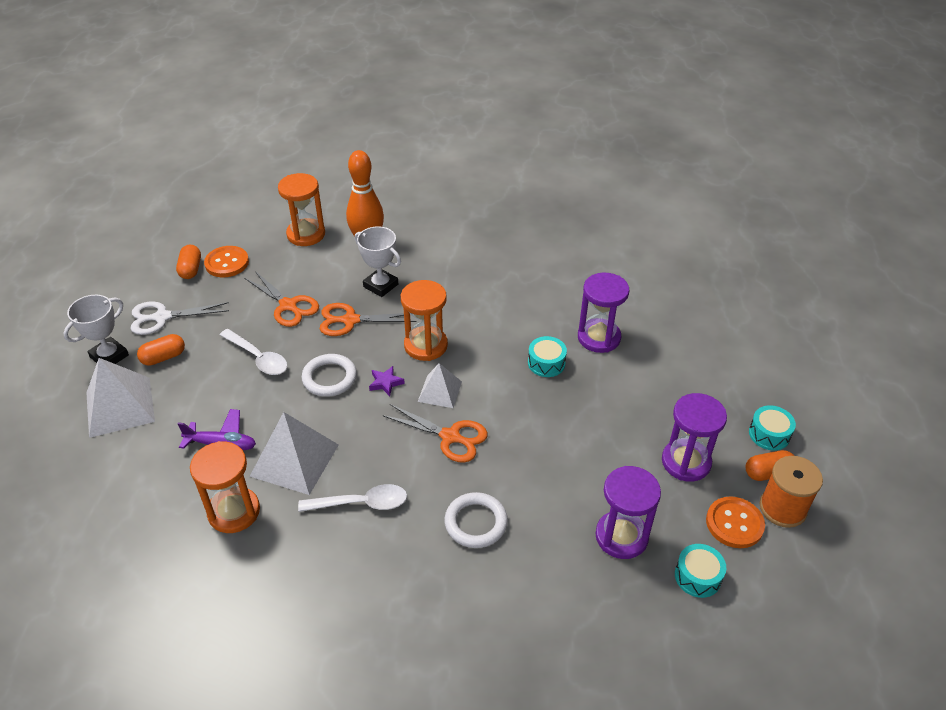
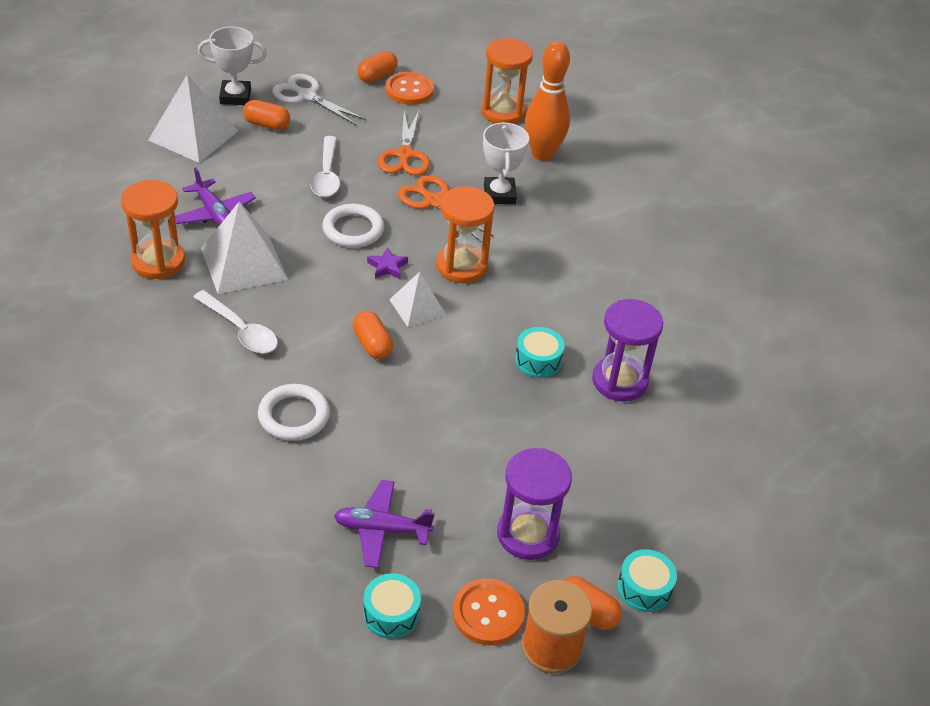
camera: 45 degrees right, 0 degrees up
(450, 437) = (372, 344): orange scissors -> orange capsule
(621, 536) = (381, 529): purple hourglass -> purple plane

